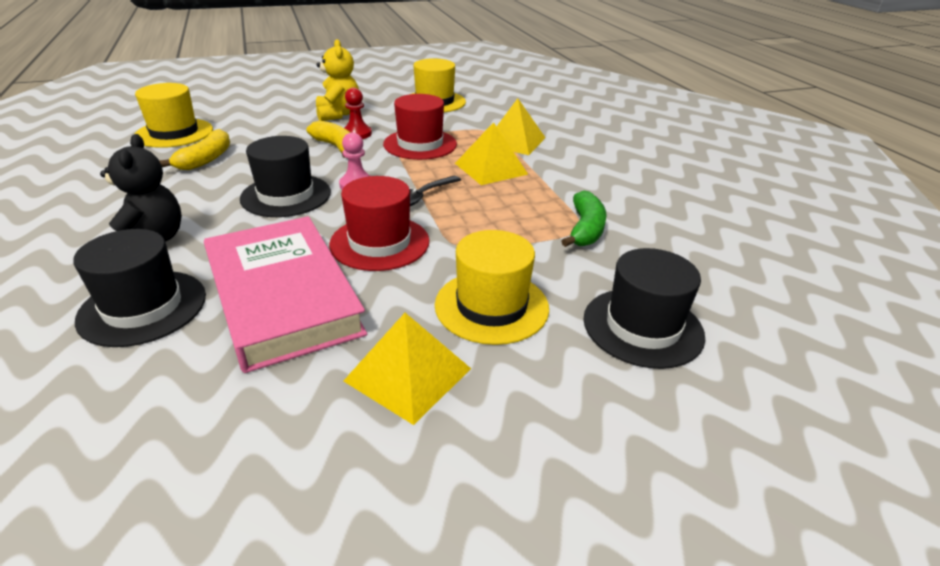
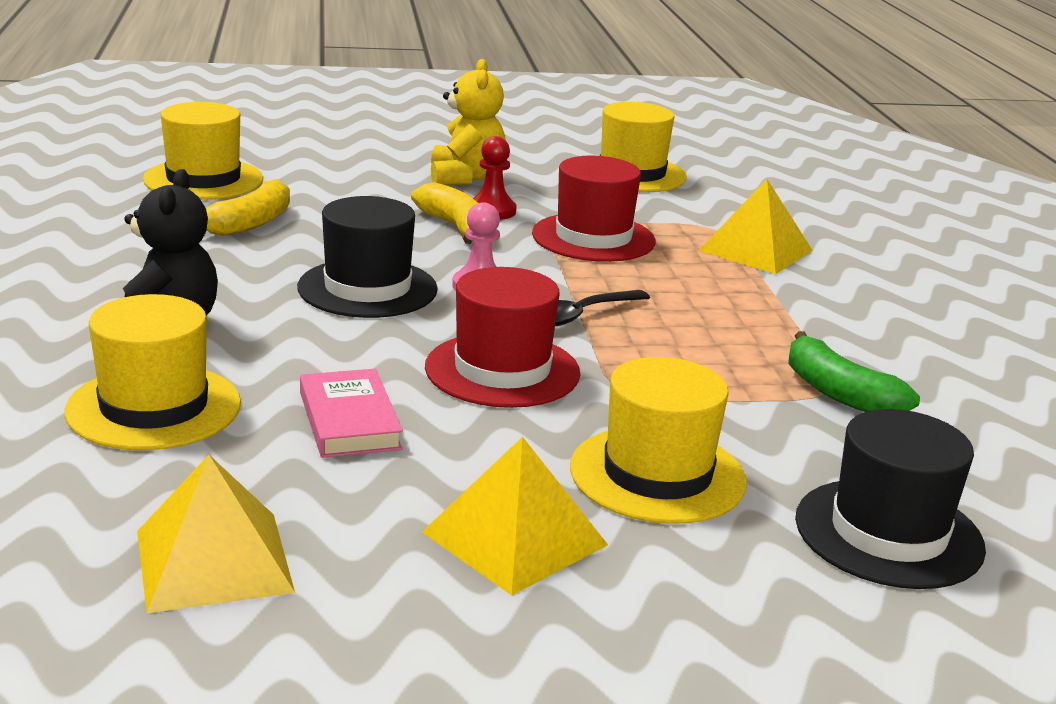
camera: 10 degrees right, 10 degrees down
(143, 307) = (154, 407): black hat -> yellow hat
(283, 296) = (349, 421): pink book -> pink book, size x0.48
(491, 168) = (704, 287): yellow pyramid -> yellow pyramid (214, 560)
(585, 229) = (839, 393): green banana -> green banana turned 120 degrees clockwise

